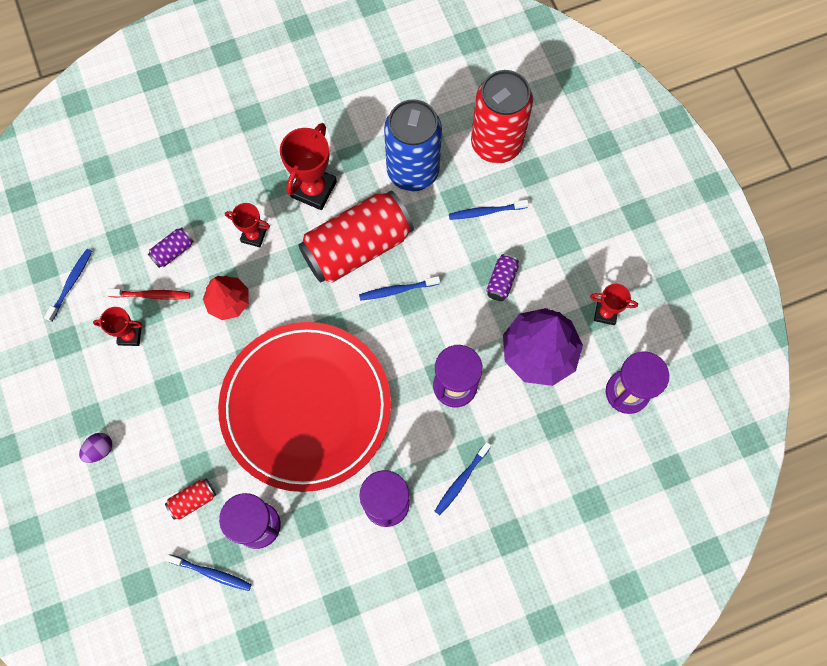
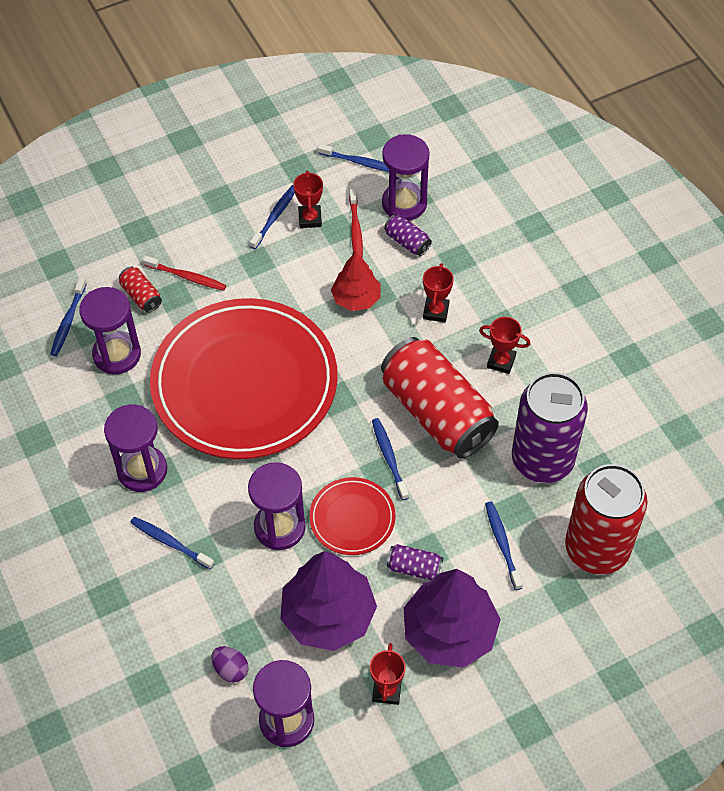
camera: 85 degrees right, 15 degrees down
(100, 450) = (189, 212): purple egg -> purple egg (231, 669)
(121, 368) = (275, 217): none -> blue toothbrush
(128, 249) = (404, 203): none -> purple hourglass
(178, 455) = (186, 277): none -> red toothbrush
(313, 189) = (501, 361): red trophy -> red trophy, size x0.58
(413, 171) = (542, 460): blue can -> purple can
(452, 325) = (352, 518): none -> red plate
(559, 261) = (449, 632): none -> purple tree

